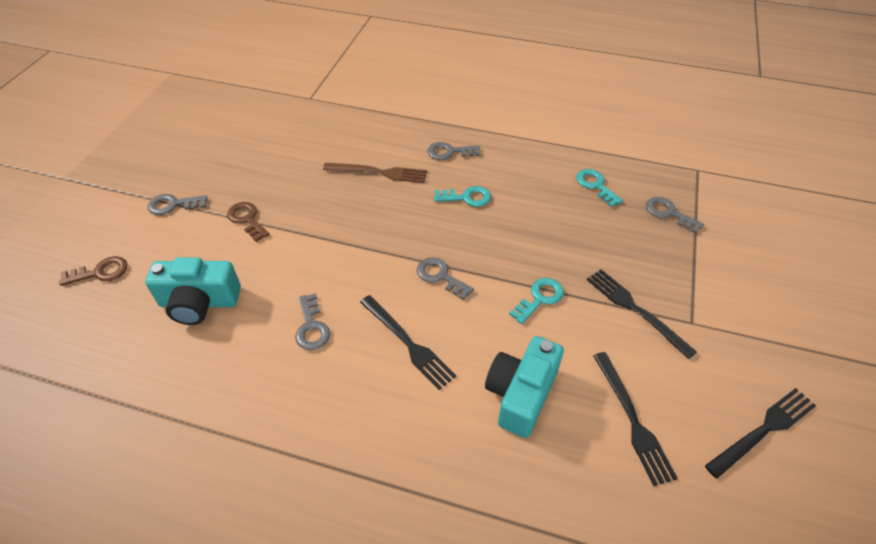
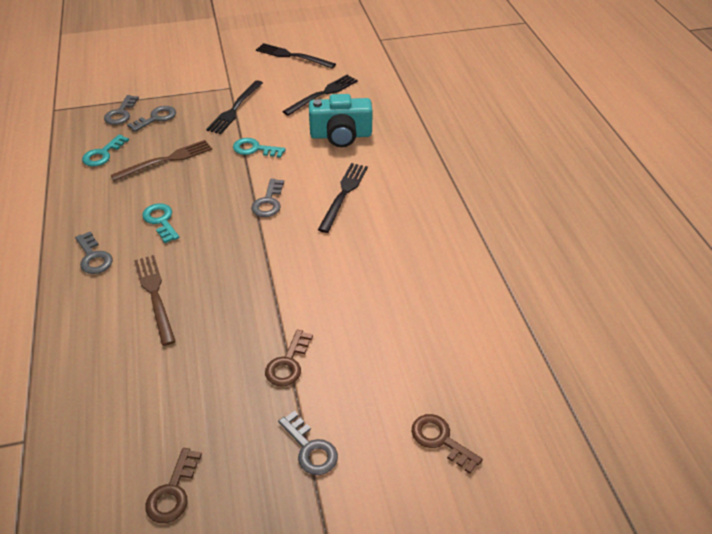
camera: 120 degrees left, 5 degrees down
(199, 302) = (407, 333): turquoise camera -> none
(215, 141) = (173, 491): none -> brown key
(311, 327) = (371, 249): grey key -> grey key (156, 118)
(559, 224) = (166, 160): none -> brown fork

